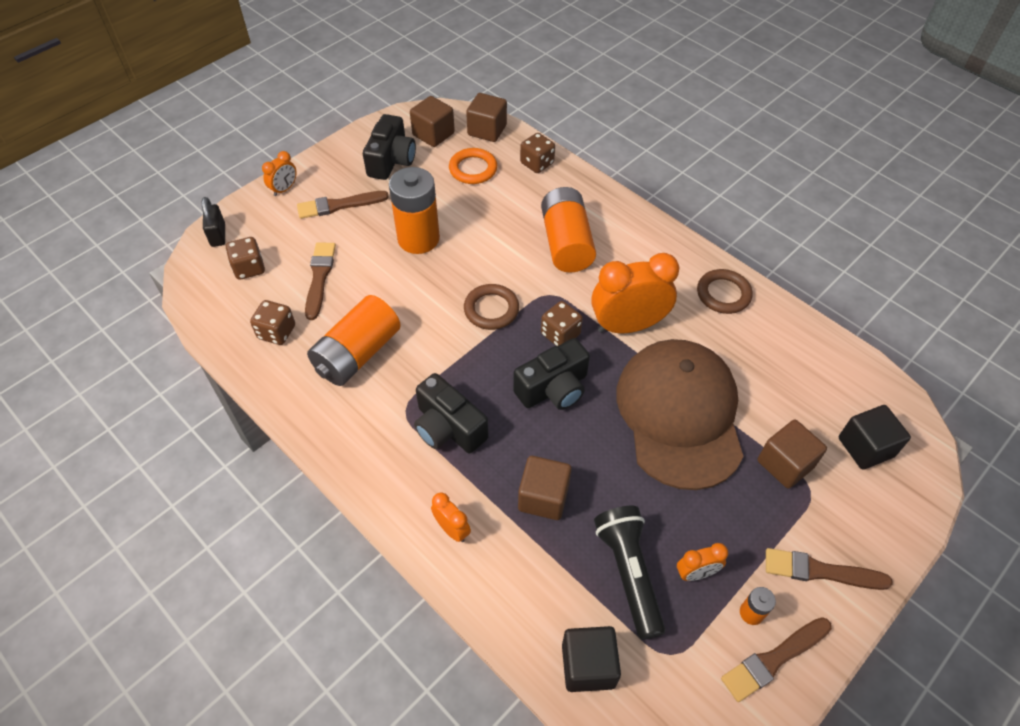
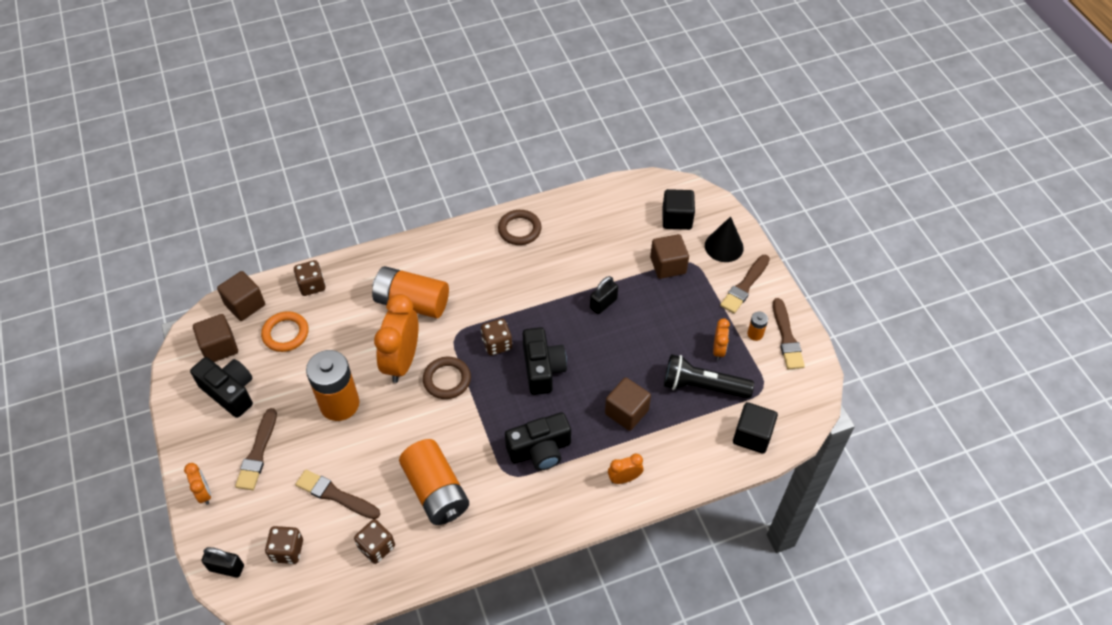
camera: 65 degrees left, 0 degrees up
(628, 326) = (513, 299): orange clock -> orange clock (402, 361)
(679, 414) = (603, 304): brown cap -> black padlock
(865, 521) = (724, 246): none -> black cone

